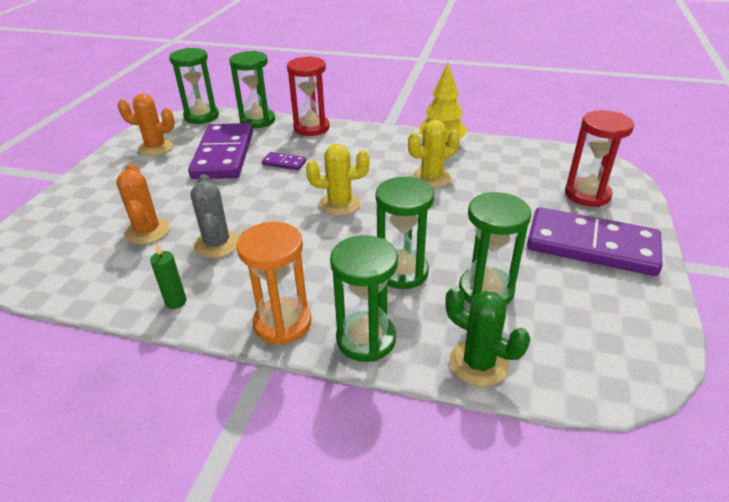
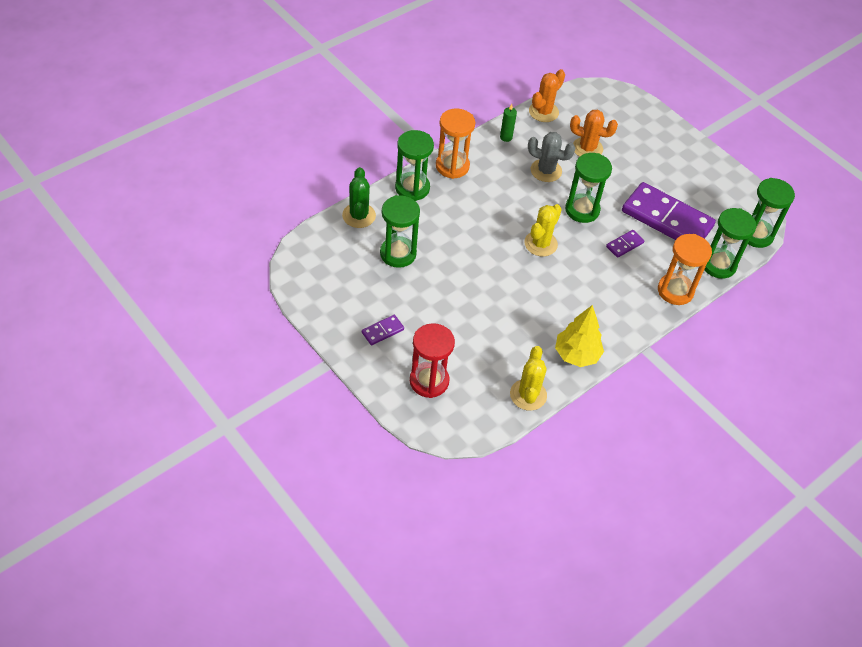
camera: 120 degrees right, 15 degrees up
(156, 147) = (711, 188): orange cactus -> orange cactus (543, 112)
(311, 128) = (675, 291): red hourglass -> orange hourglass
(402, 272) = (446, 230): green hourglass -> green hourglass (582, 210)
(431, 178) = (530, 311): yellow cactus -> yellow cactus (528, 395)
(478, 363) = (359, 215): green cactus -> green cactus turned 75 degrees counterclockwise
(591, 246) = (382, 331): purple domino -> purple domino, size x0.42

